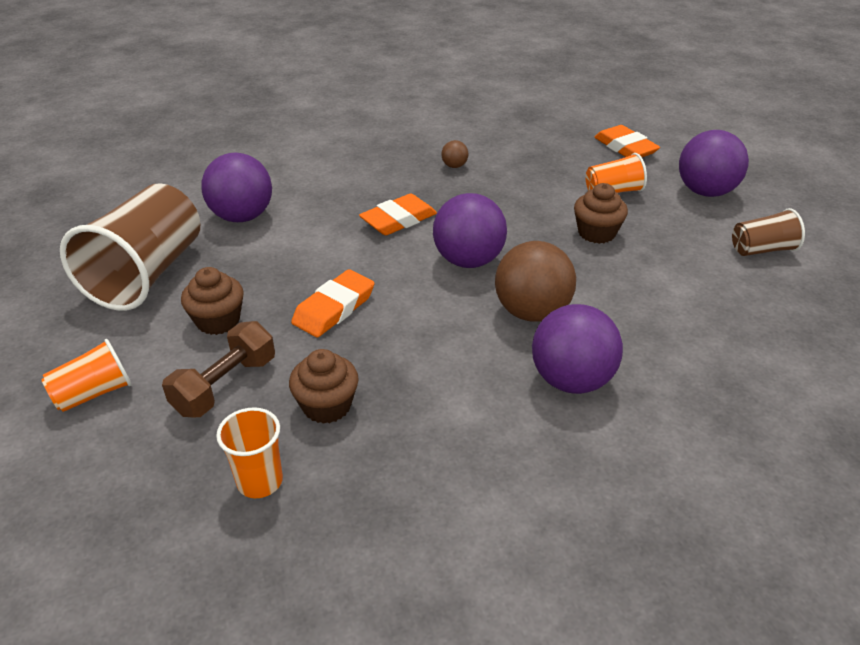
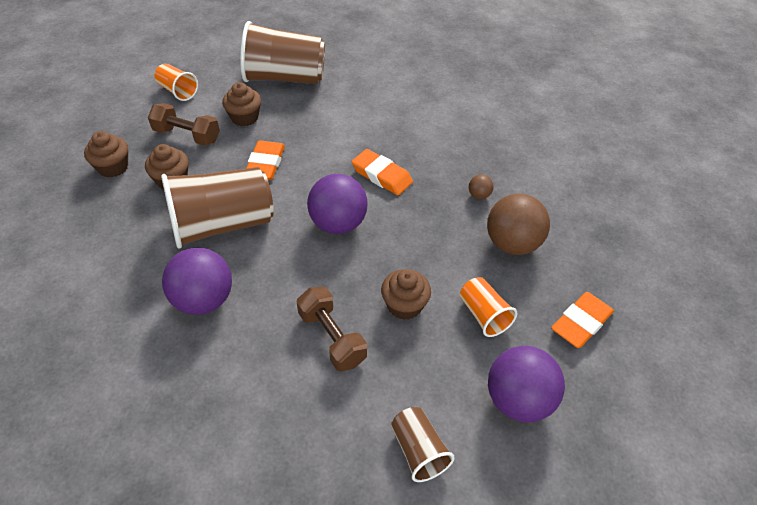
camera: 75 degrees right, 10 degrees up
(242, 216) = (359, 98): purple ball -> none
(260, 481) = (113, 167): orange cup -> brown cupcake
(334, 308) = (265, 164): orange eraser -> orange eraser turned 75 degrees clockwise
(441, 356) = (222, 225): none -> brown cup
(531, 312) = (280, 269): brown ball -> brown ball (512, 244)
(635, 284) = (332, 337): none -> brown dumbbell

